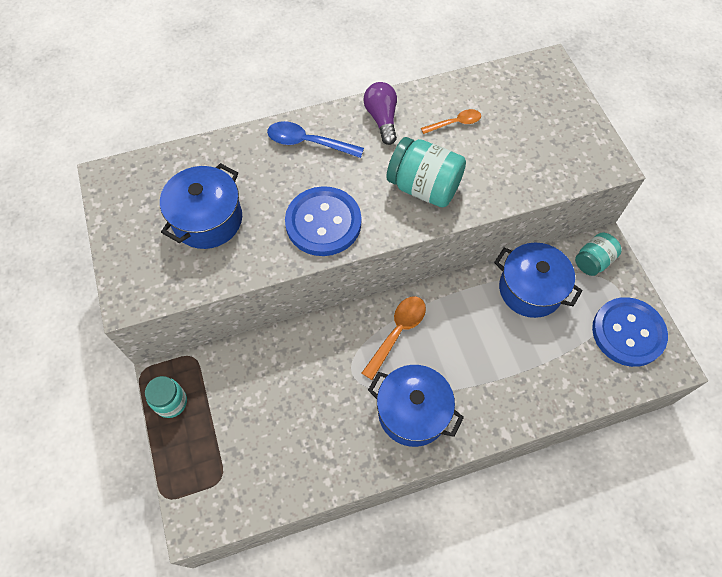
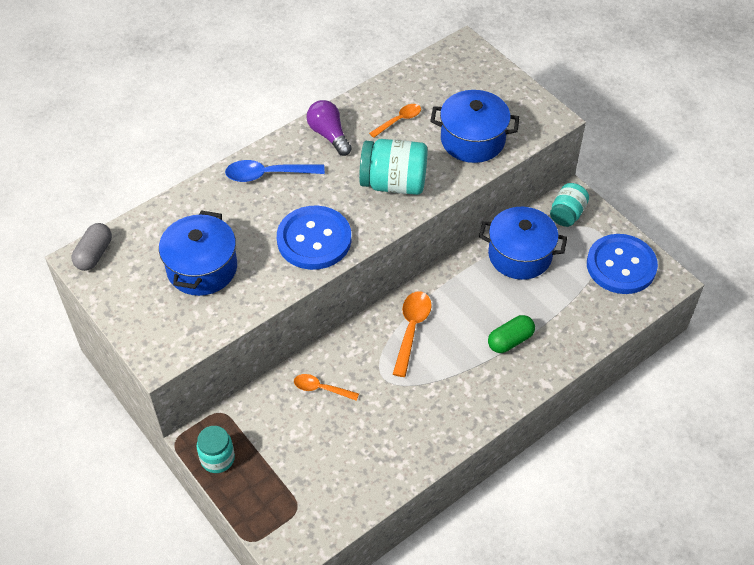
camera: 20 degrees left, 10 degrees down
(119, 175) = (94, 254): none -> grey capsule
(291, 364) = (321, 389): none -> orange spoon
(412, 412) = (454, 393): blue pot -> blue pot (472, 140)
(487, 376) = (510, 340): none -> green capsule

